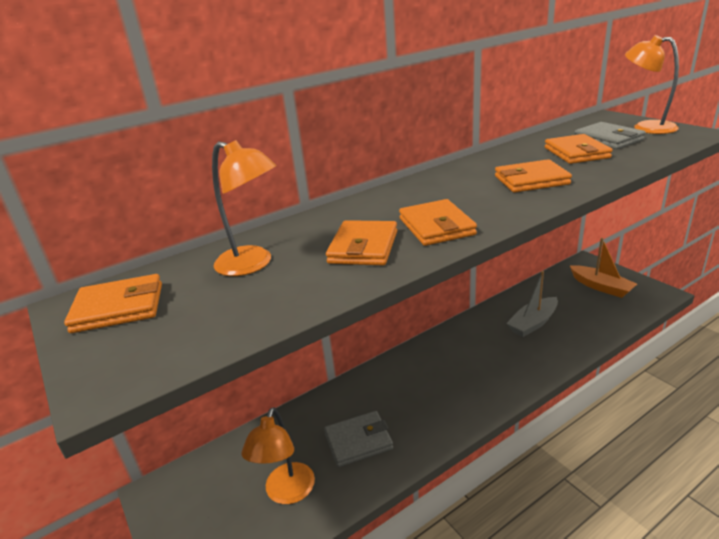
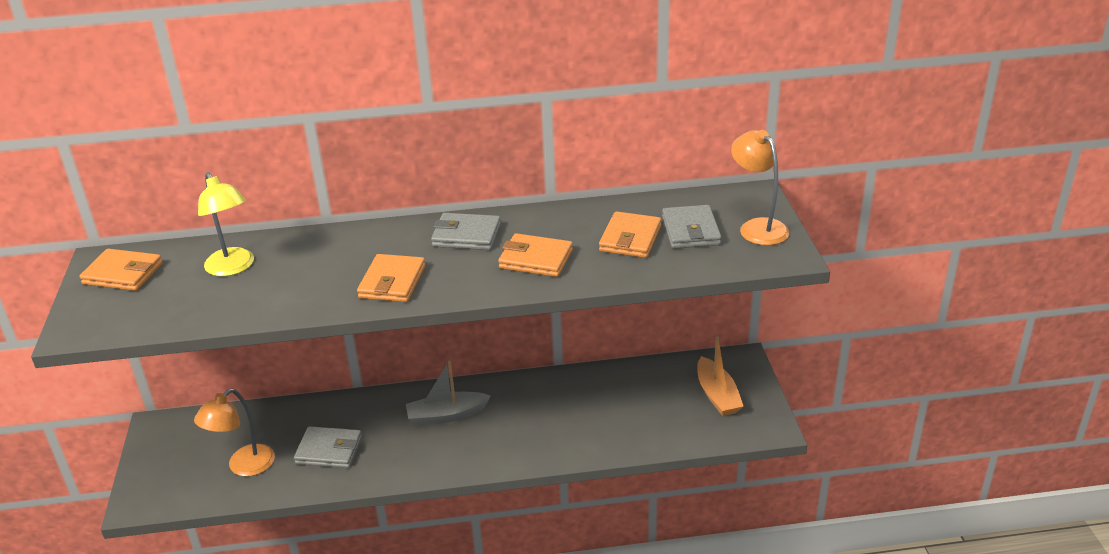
camera: 25 degrees right, 5 degrees up
(253, 264) = (233, 268): orange lamp -> yellow lamp
(363, 247) = (319, 282): orange wallet -> none
(447, 184) = (466, 235): none -> grey wallet
(533, 323) = (595, 406): grey boat -> grey boat (446, 415)

